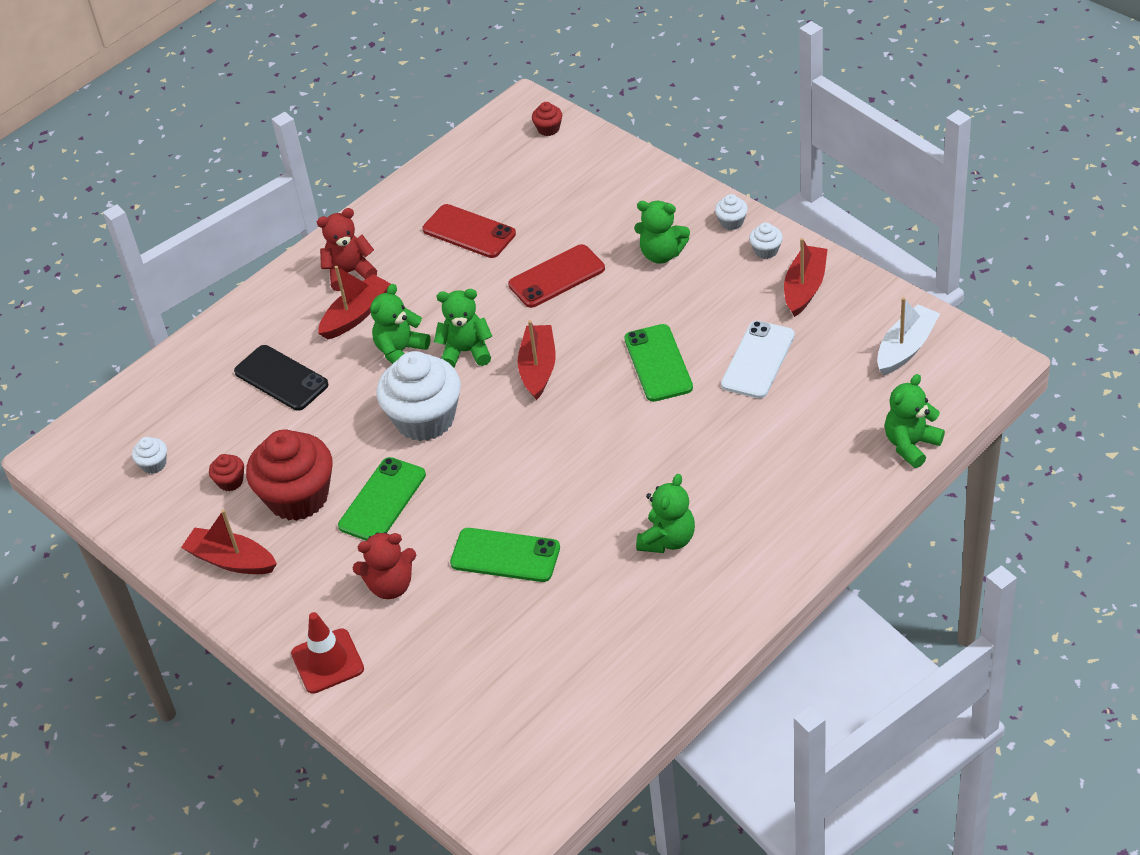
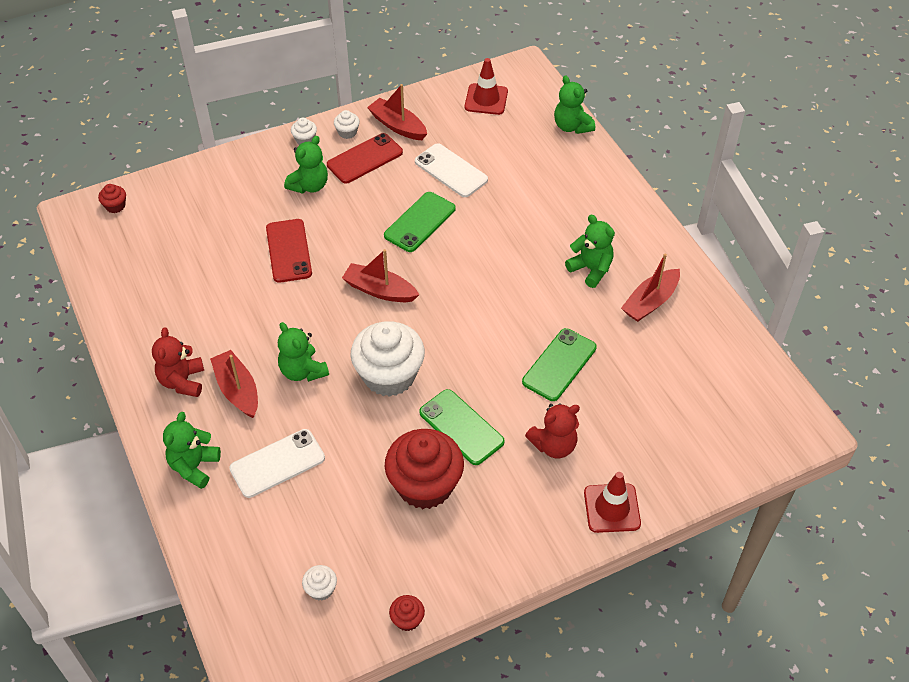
camera: 75 degrees left, 5 degrees up
(230, 481) = (378, 532): red cupcake -> red cupcake (407, 619)
(231, 560) = (470, 552): red boat -> red boat (650, 302)
(281, 378) = (277, 463): black phone -> white phone
(390, 586) = (554, 445): red teddy bear -> red teddy bear turned 60 degrees clockwise
(466, 352) = (332, 329): green teddy bear -> green teddy bear (194, 466)
(469, 232) = (196, 289): red phone -> red phone (365, 159)
(658, 363) = (419, 222): green phone -> green phone turned 60 degrees counterclockwise
(906, 348) = (486, 99): white boat -> red traffic cone

